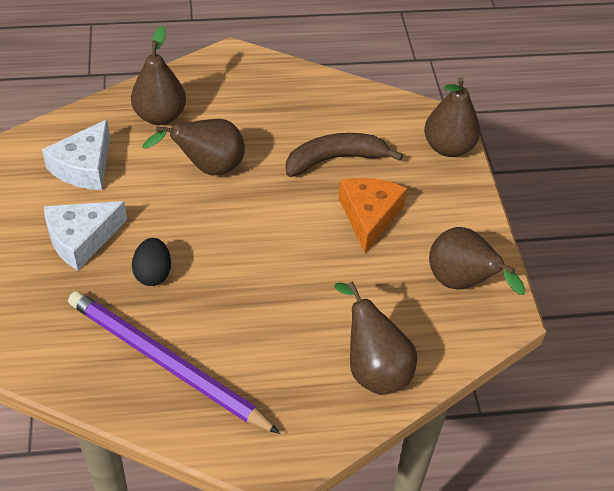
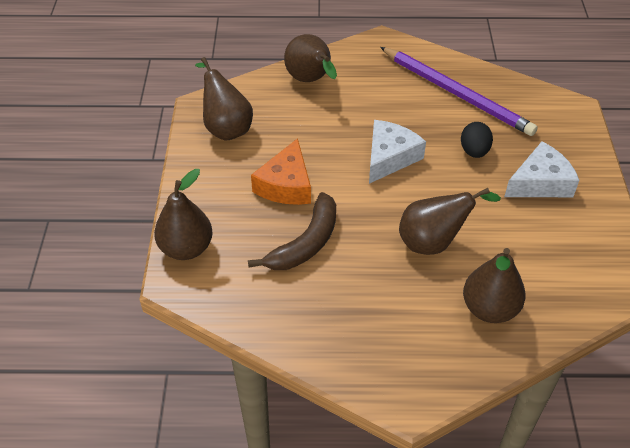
camera: 170 degrees left, 0 degrees up
(84, 167) = (557, 252): white cheese -> white cheese (390, 157)
(335, 160) = (306, 243): brown banana -> brown banana turned 45 degrees counterclockwise

